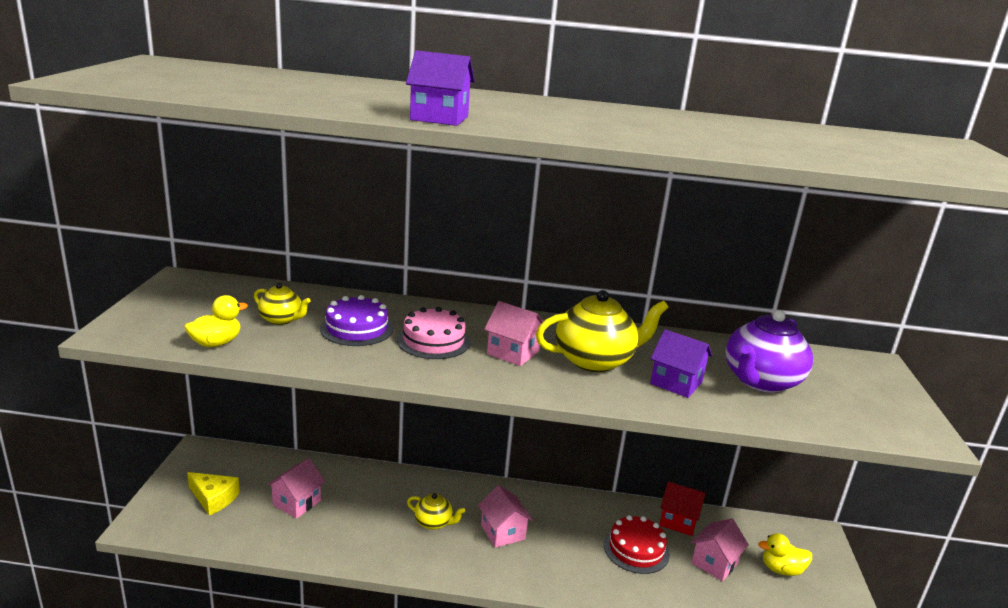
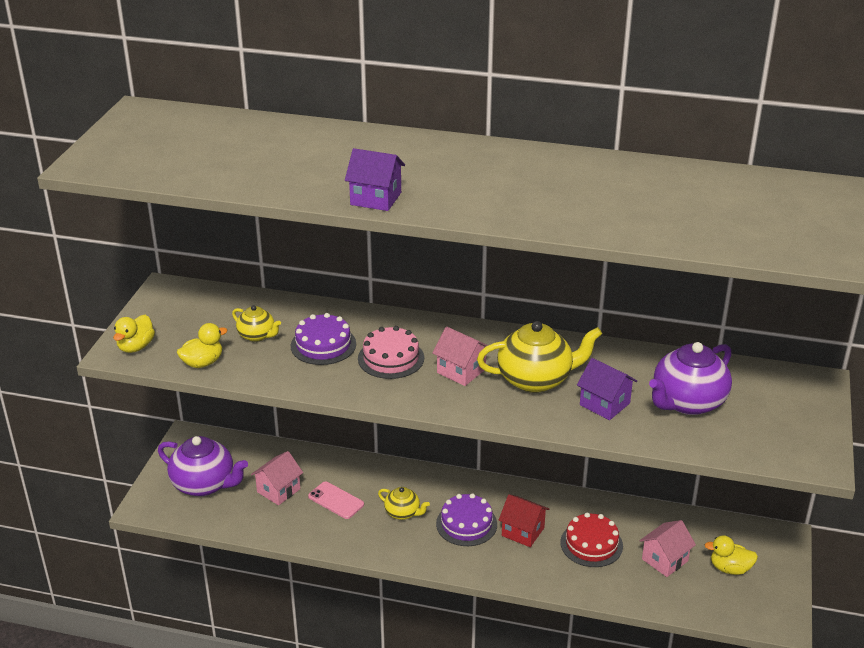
camera: 10 degrees right, 10 degrees up
(136, 328) = (136, 347): none -> yellow duck
(213, 498) = (204, 484): yellow cheese -> purple teapot
(360, 511) = (336, 500): none -> pink phone
(503, 532) = (466, 524): pink house -> purple cake
(678, 521) = (641, 518): red house -> red house (523, 531)

